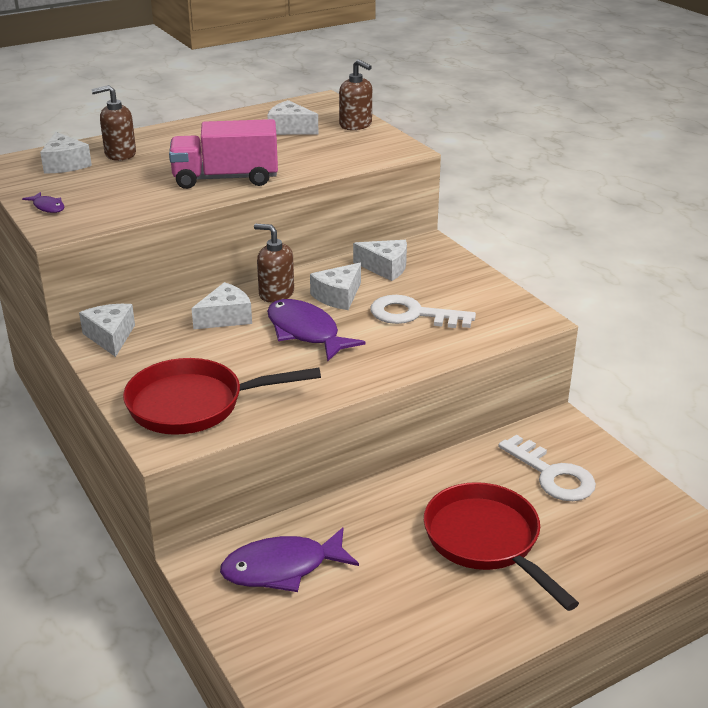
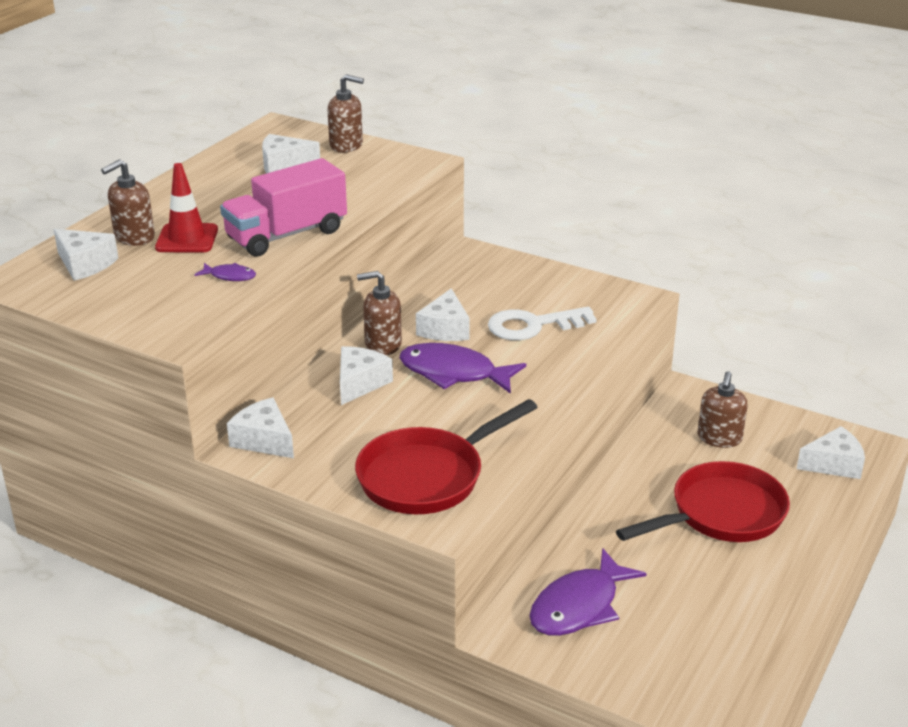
camera: 30 degrees left, 0 degrees up
(48, 207) = (132, 316): purple fish -> purple fish (230, 276)
(153, 164) = (187, 239): none -> red traffic cone
(385, 268) = (458, 288): white cheese -> white cheese (833, 464)
(486, 541) = (721, 514): red pan -> red pan turned 120 degrees clockwise
(552, 475) = (719, 438): white key -> brown soap dispenser

